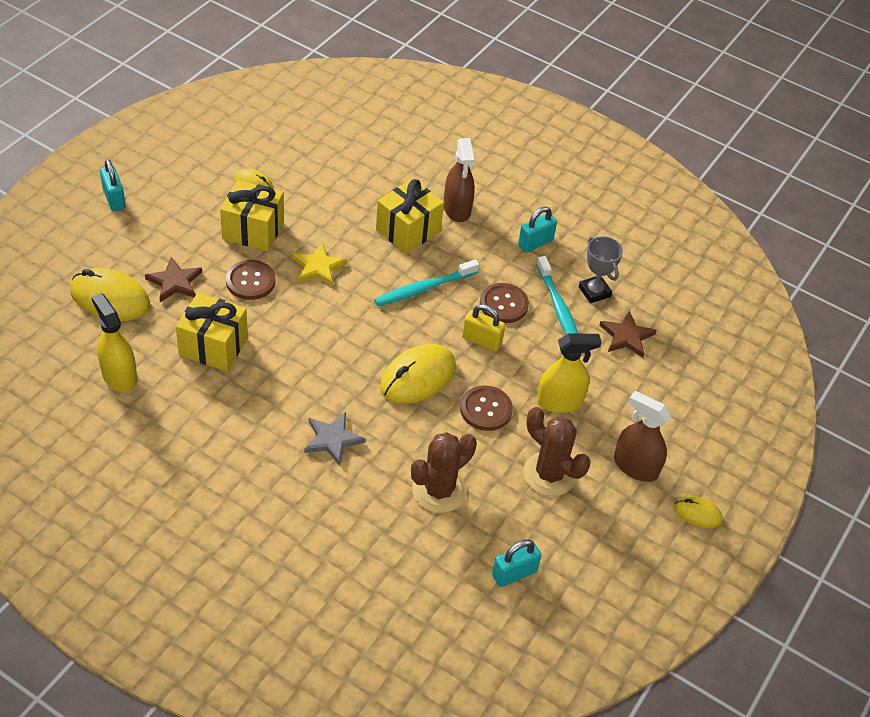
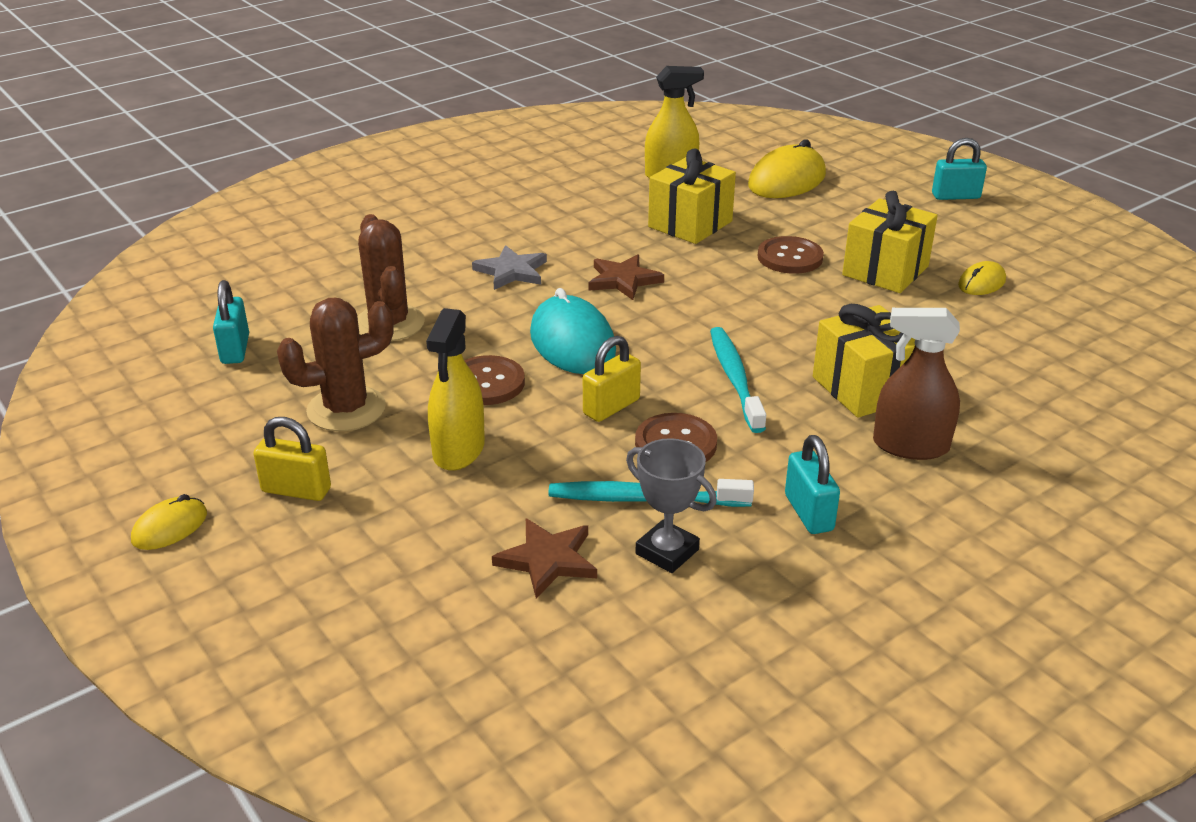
camera: 115 degrees right, 15 degrees down
(175, 282) = (802, 215): brown star -> brown star (623, 280)
(318, 267) = (803, 305): yellow star -> none
(417, 377) = (572, 342): yellow mouse -> turquoise mouse
(594, 292) = (667, 552): grey trophy -> grey trophy turned 45 degrees clockwise
(635, 466) = (296, 490): brown spray bottle -> yellow padlock

